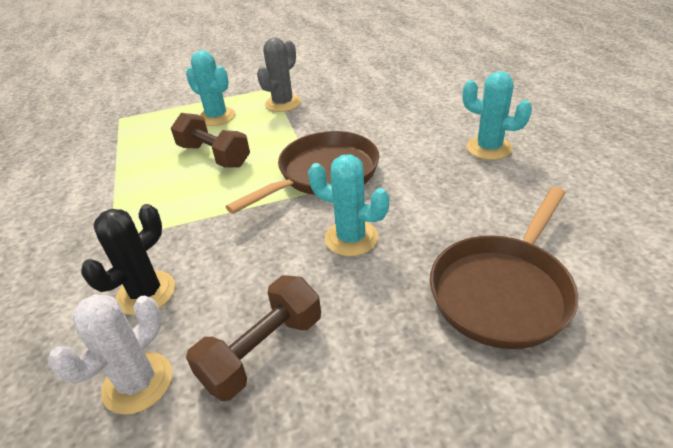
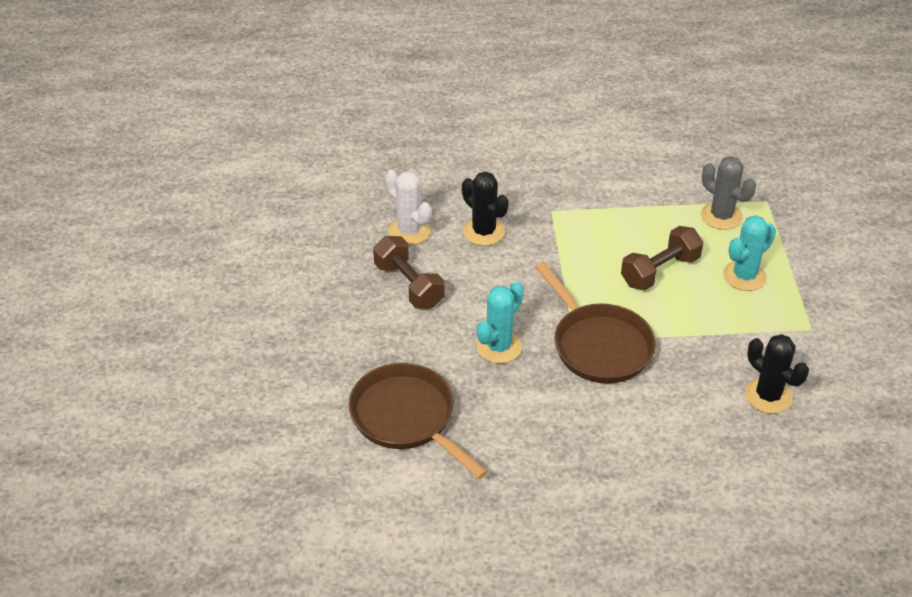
camera: 100 degrees right, 5 degrees up
(283, 103) = (762, 333): grey cactus -> grey cactus (721, 216)
(348, 95) = (768, 396): none -> black cactus
(489, 148) = (601, 485): turquoise cactus -> none

